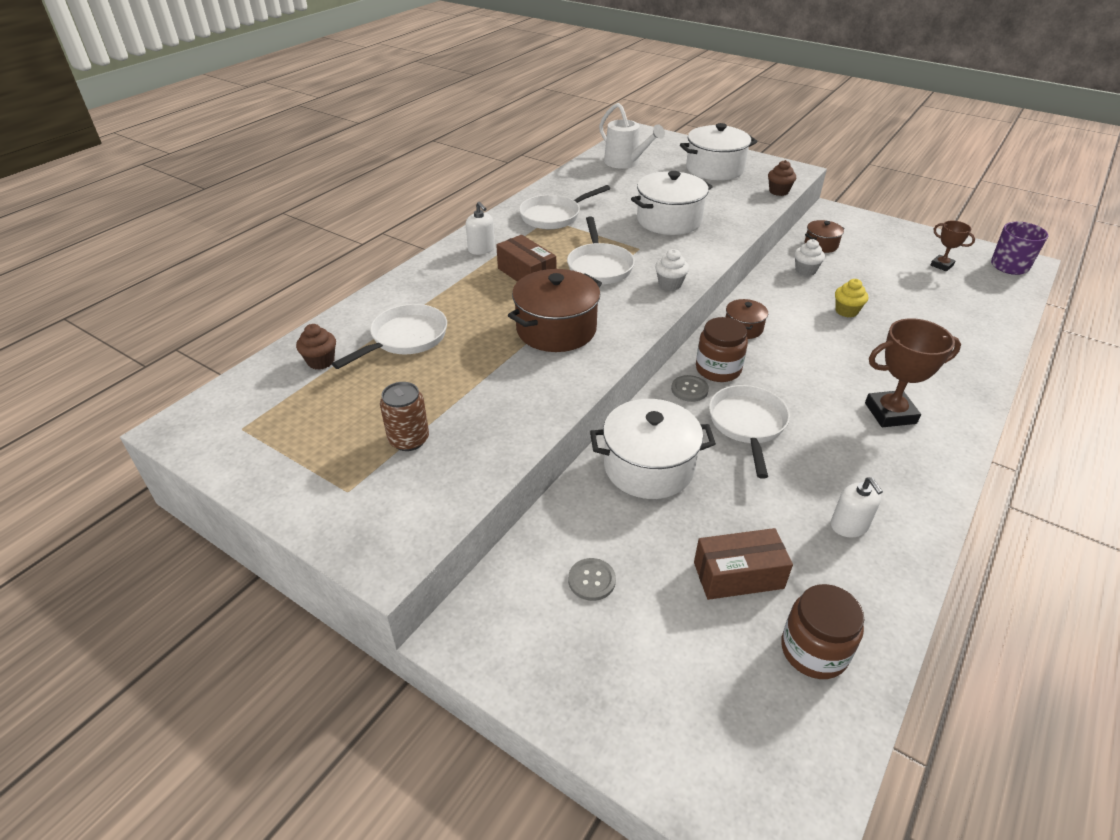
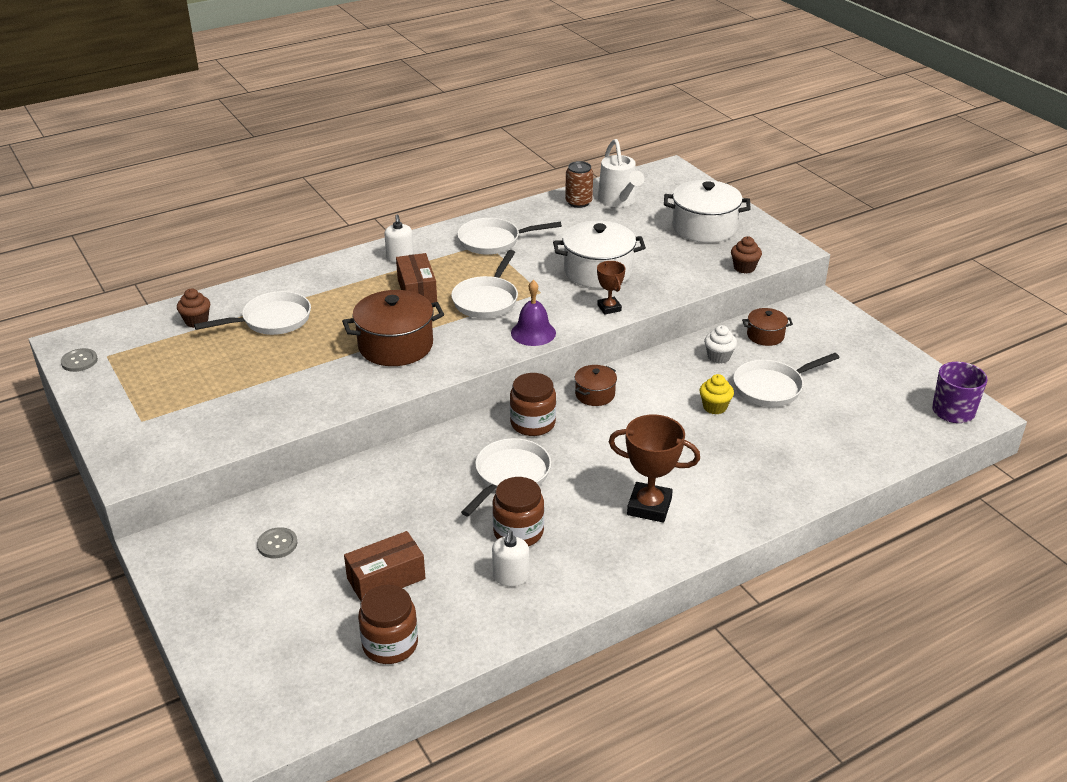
camera: 25 degrees right, 5 degrees down
(409, 439) = (210, 398): brown can -> brown can (578, 202)
(648, 467) = (394, 482): white pot -> none
(670, 284) = (533, 333): white cupcake -> purple bell
(689, 389) = (490, 432): grey button -> grey button (79, 361)
(738, 575) = (386, 578): brown box -> brown box turned 45 degrees counterclockwise
(810, 477) = (518, 532): none -> brown jar
(870, 283) = (772, 387): none -> white pan
(941, 265) = (874, 390): brown trophy -> brown trophy (609, 308)

